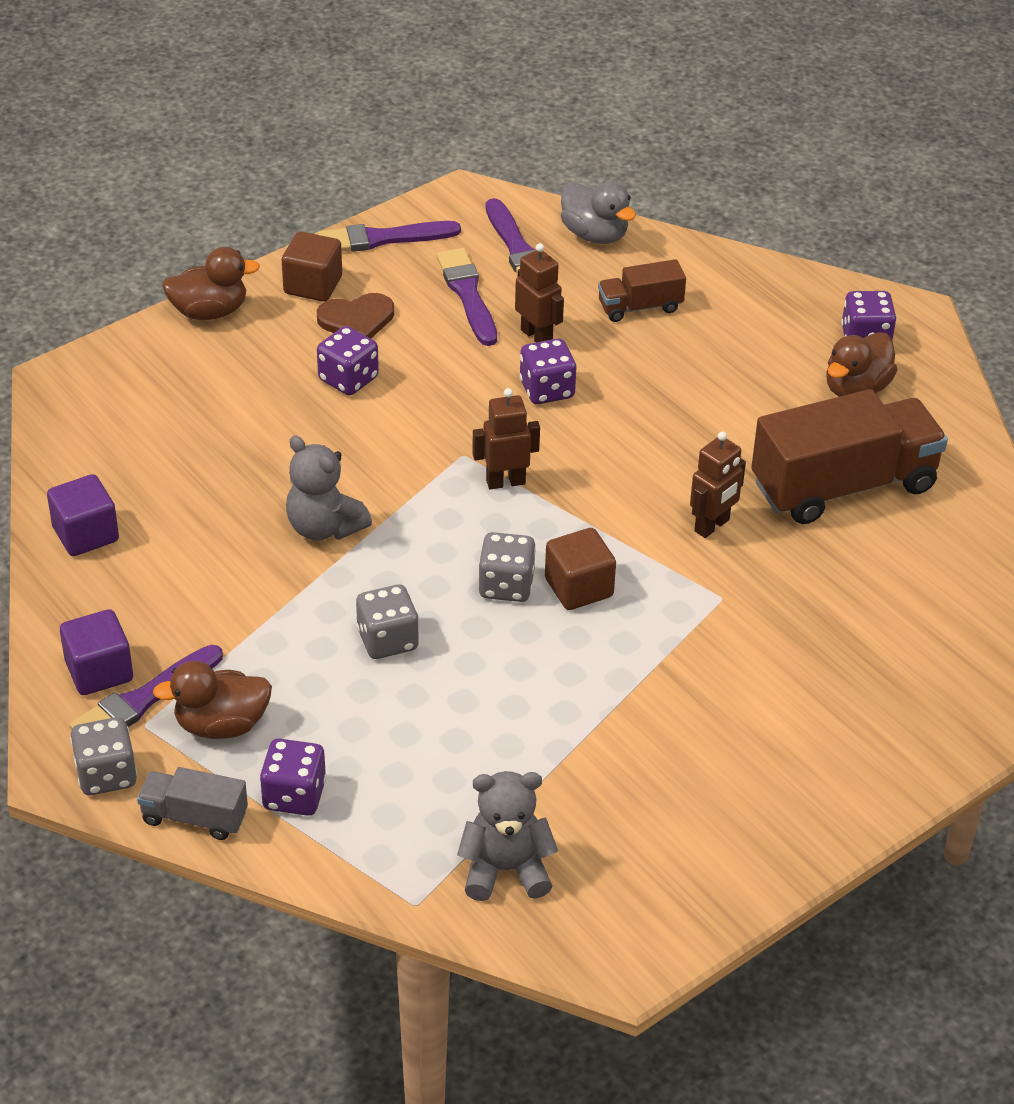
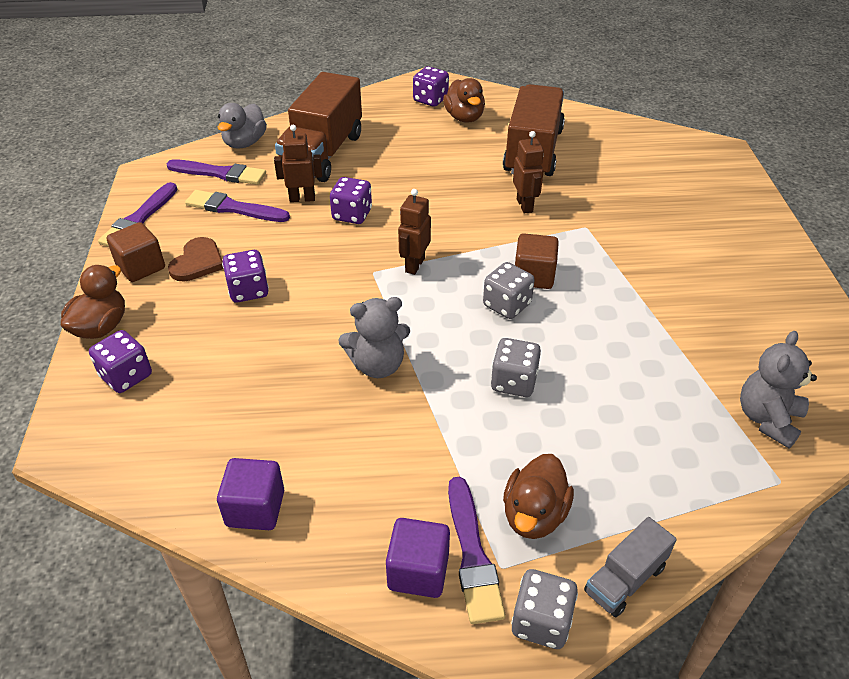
camera: 55 degrees left, 0 degrees up
(294, 795) = (636, 503): purple dice -> purple dice (126, 376)
(595, 235) = (245, 143): grey duck -> grey duck turned 120 degrees clockwise
(640, 307) = (323, 154): brown truck -> brown truck, size x2.04

